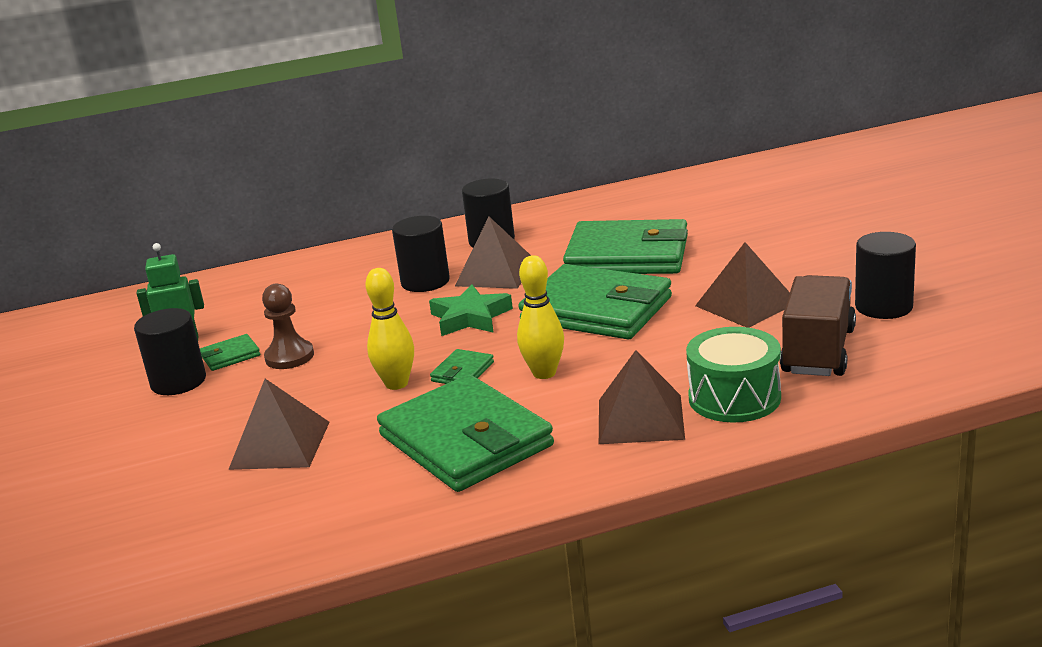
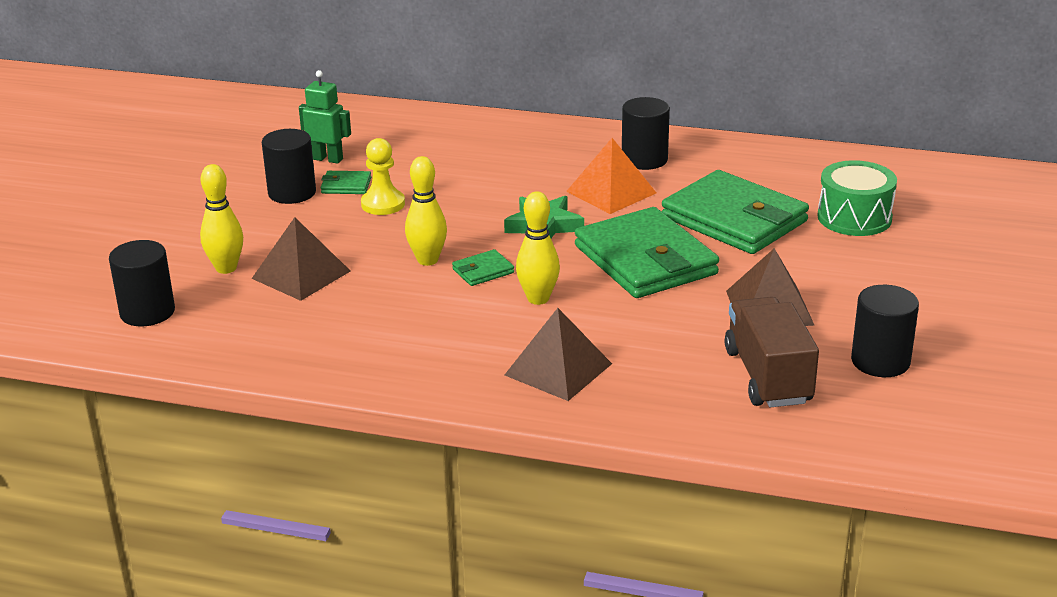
camera: 30 degrees right, 5 degrees up
(187, 472) = (226, 268): none -> yellow bowling pin
(289, 357) = (383, 204): brown pawn -> yellow pawn
(425, 282) = (549, 178): black cylinder -> black cylinder (147, 312)
(465, 441) = (419, 328): green wallet -> none
(495, 273) = (611, 192): brown pyramid -> orange pyramid
(734, 398) = (648, 385): green drum -> green drum (854, 217)
(818, 351) = (768, 376): brown truck -> brown truck turned 60 degrees counterclockwise

